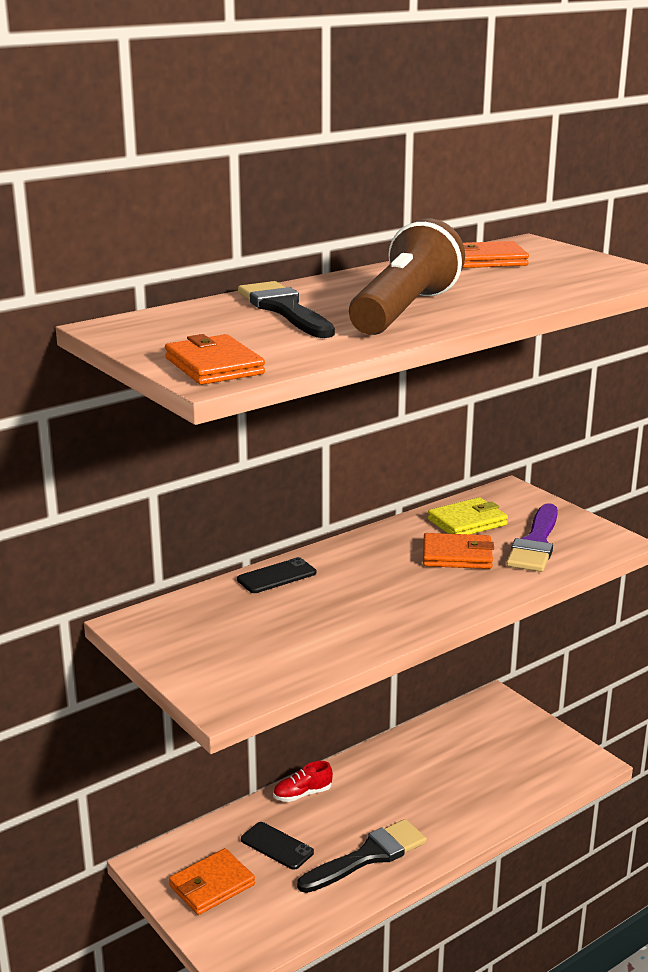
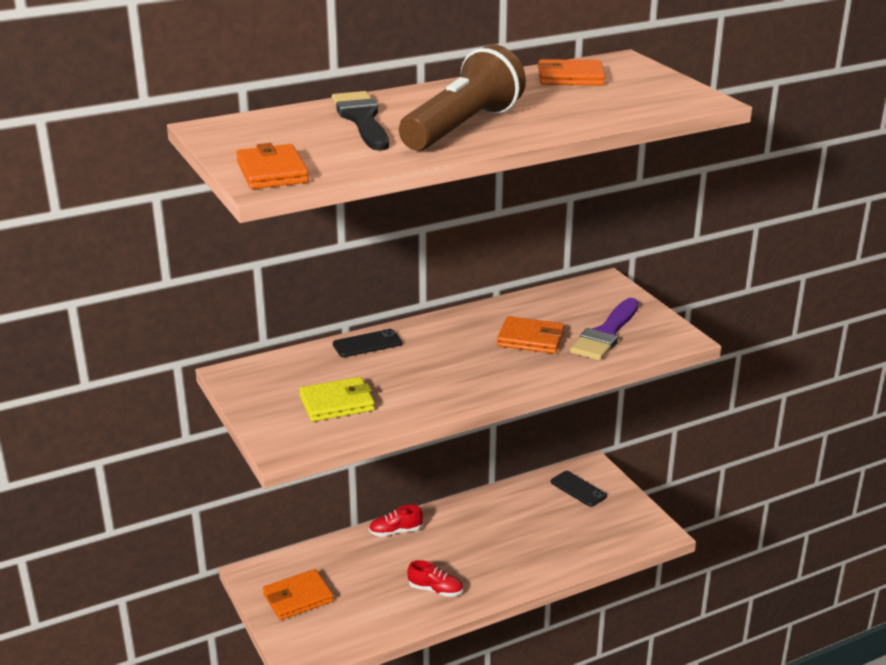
camera: 10 degrees right, 5 degrees up
(277, 846) = (361, 572): black phone -> black phone (578, 489)
(368, 856) = (435, 590): black brush -> red shoe
(467, 522) = (553, 309): yellow wallet -> yellow wallet (337, 403)

